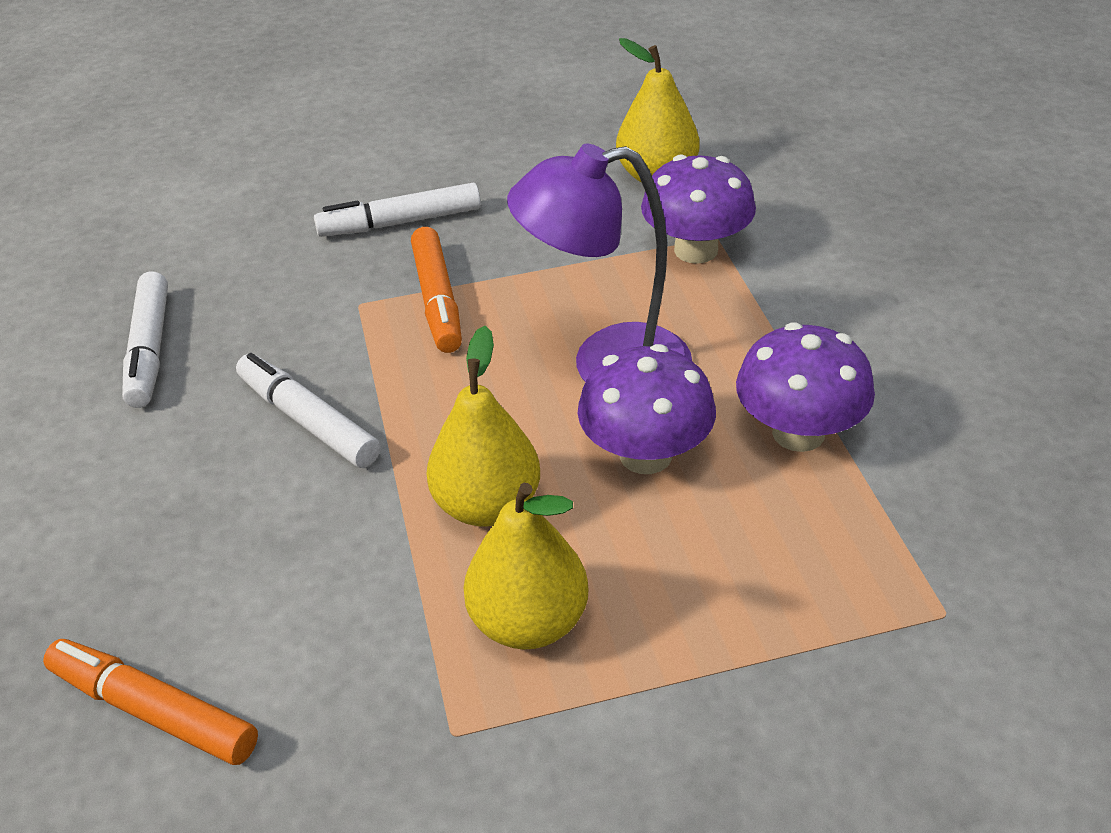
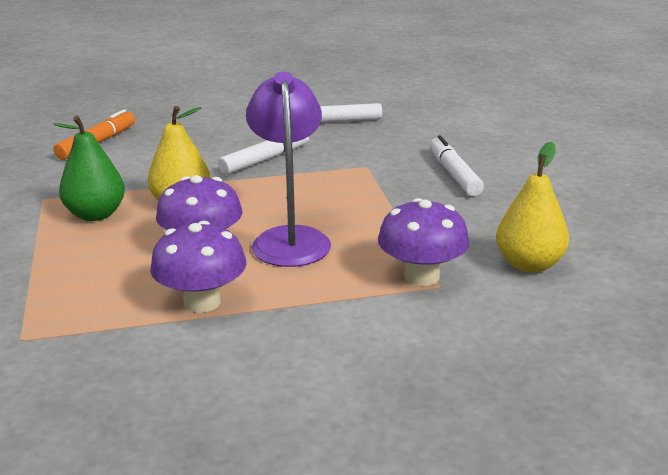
camera: 90 degrees right, 15 degrees down
(437, 299) = (368, 187): orange marker -> none
(529, 622) = (96, 214): yellow pear -> green pear

